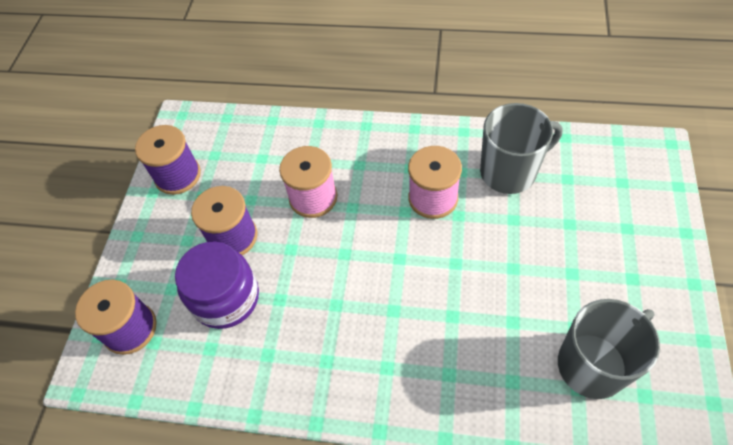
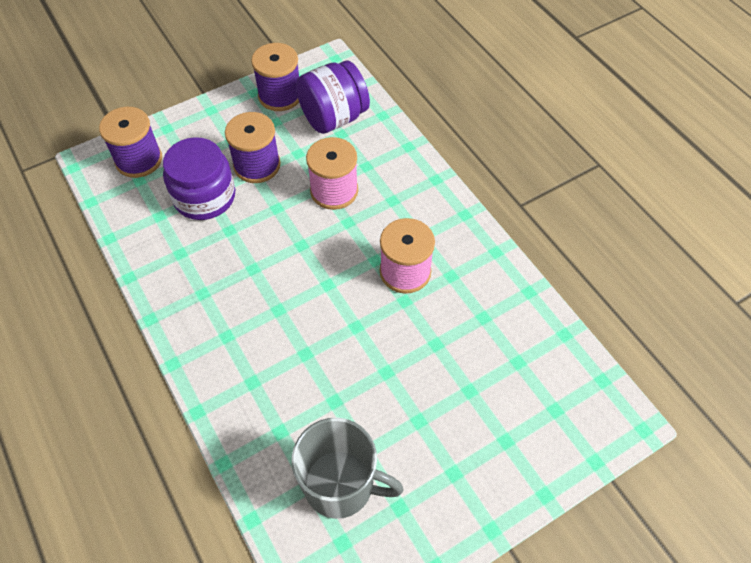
camera: 45 degrees right, 0 degrees up
(240, 153) = (333, 118): none -> purple jar
(509, 172) = (483, 312): grey mug -> none

